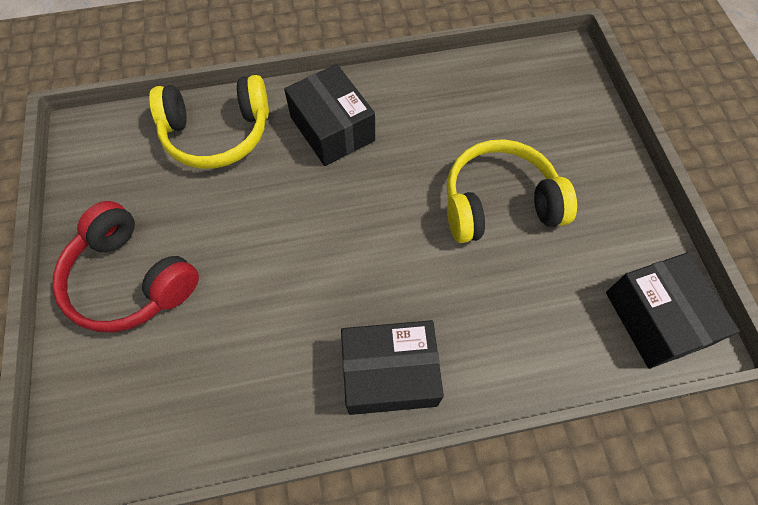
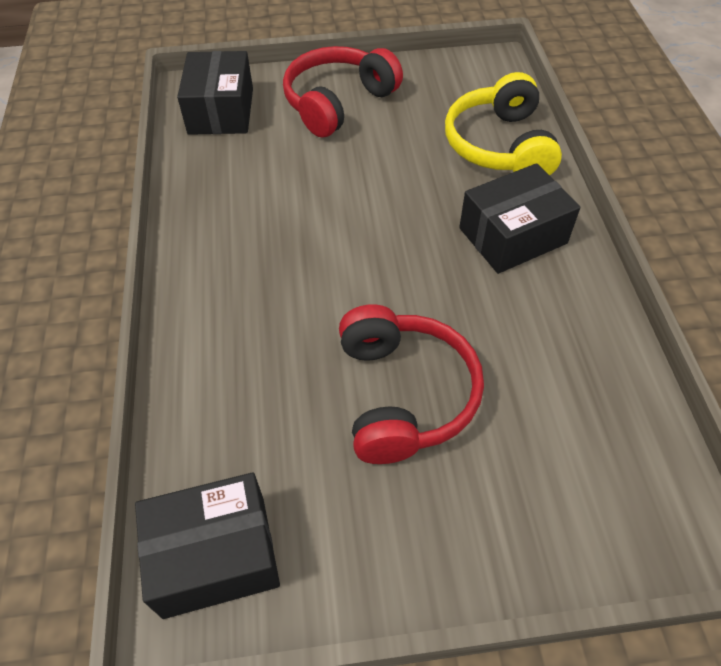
camera: 95 degrees right, 10 degrees down
(389, 373) = (212, 272): black box -> black box (221, 111)
(499, 203) = (404, 394): yellow headphones -> red headphones

